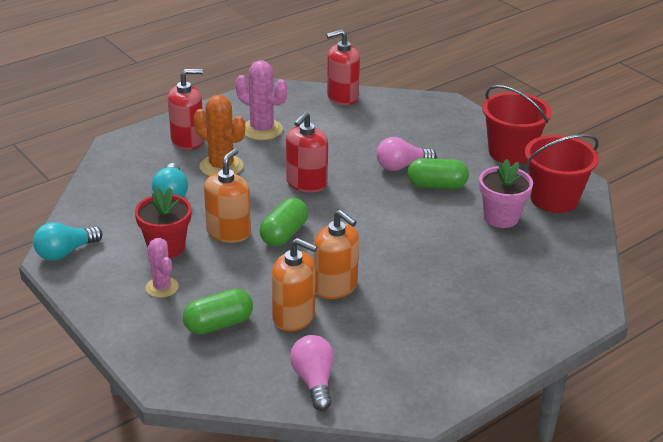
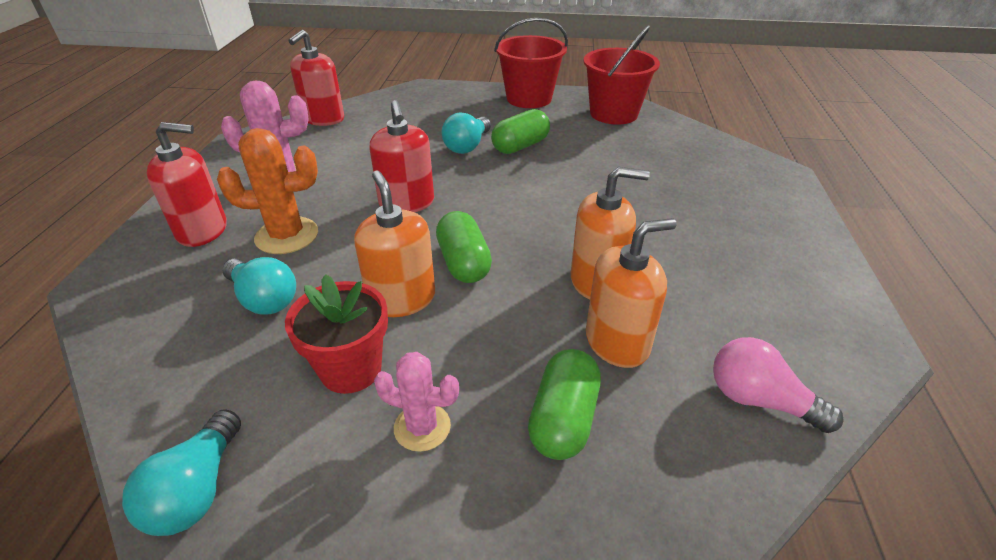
camera: 45 degrees left, 5 degrees up
(187, 140) = (203, 230): red soap dispenser -> red soap dispenser turned 60 degrees clockwise
(401, 166) = (467, 146): pink light bulb -> turquoise light bulb
(501, 217) = (606, 144): pink flower pot -> none

